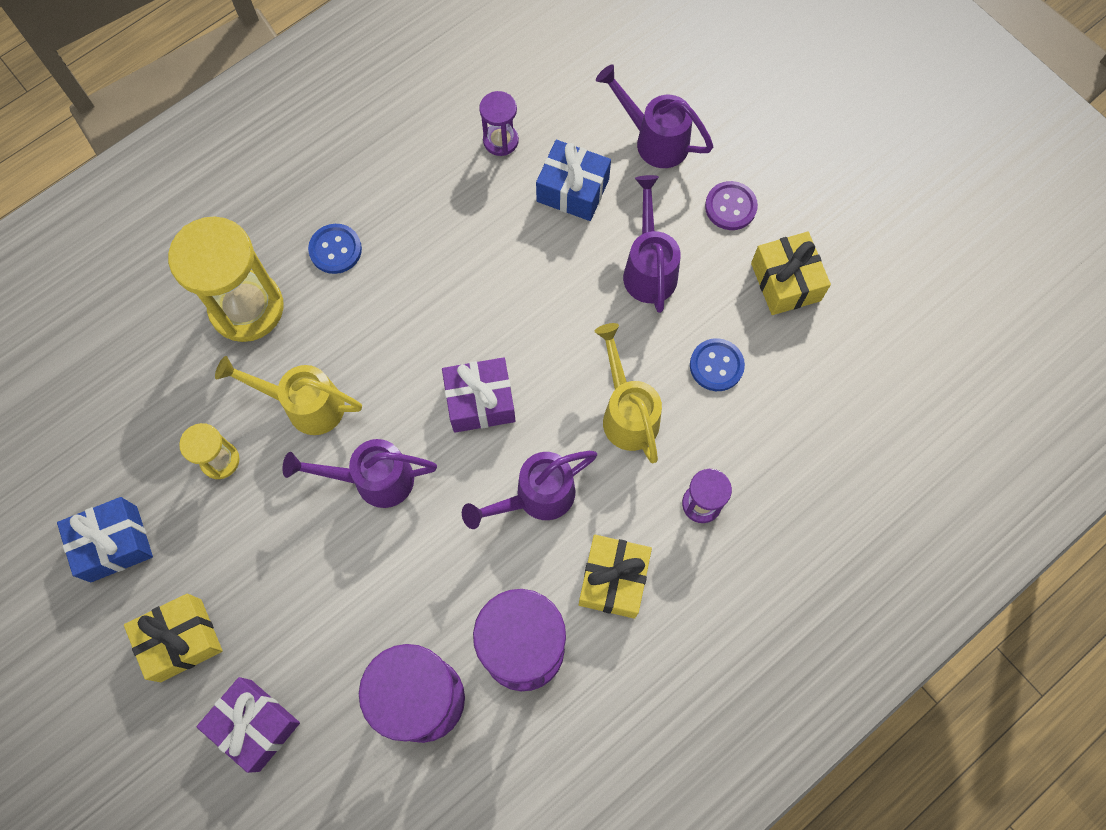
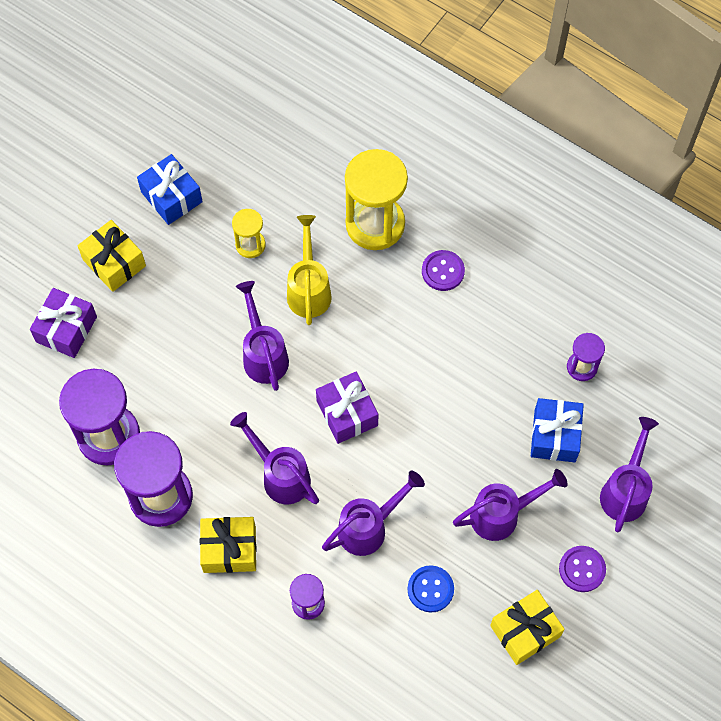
camera: 75 degrees right, 5 degrees down
(335, 250) = (443, 271): blue button -> purple button
(627, 412) = (369, 527): yellow watering can -> purple watering can

